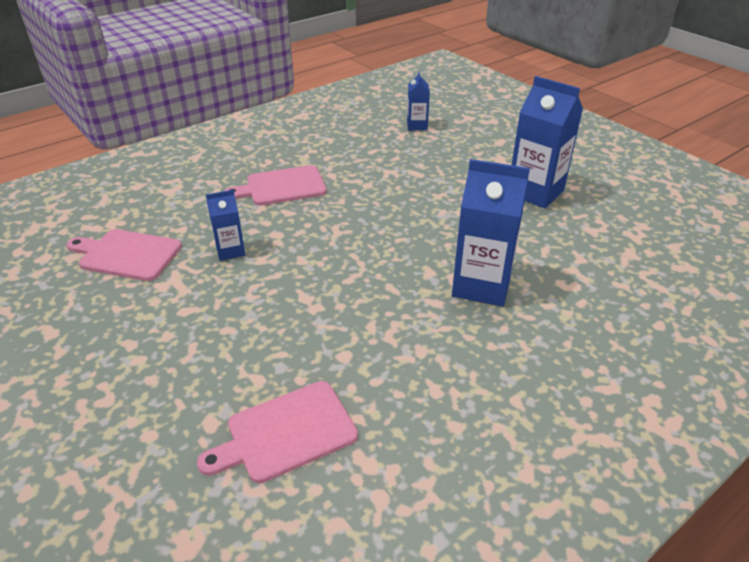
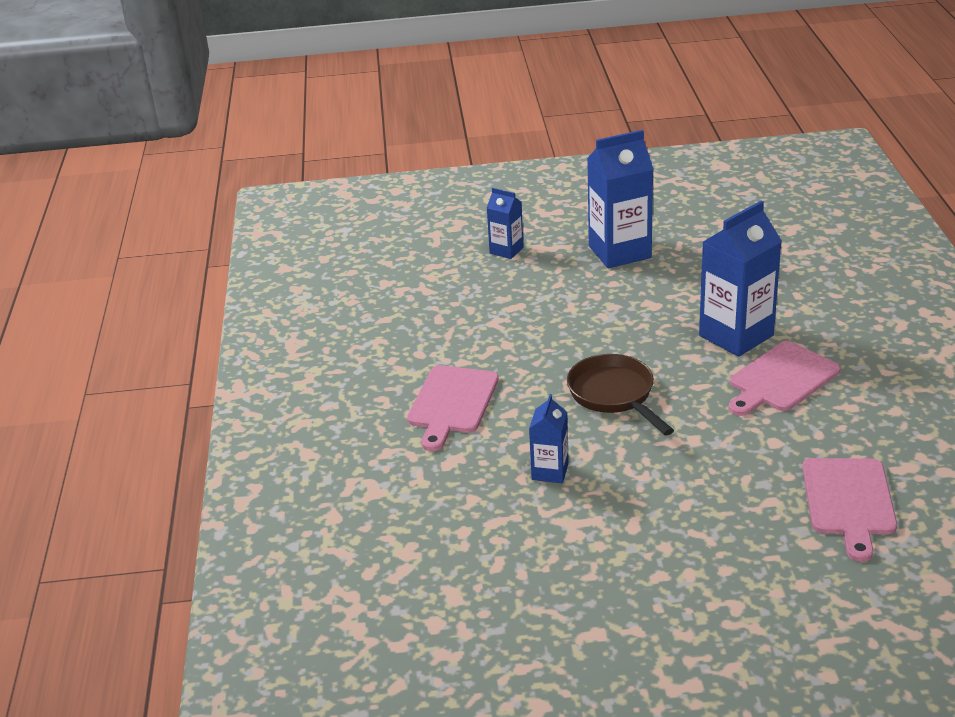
camera: 55 degrees left, 5 degrees down
(127, 255) = (489, 551): pink cutting board -> pink cutting board (781, 379)
(344, 250) = (614, 395): none -> brown pan
(417, 126) = (415, 272): blue carton -> blue carton (506, 250)

